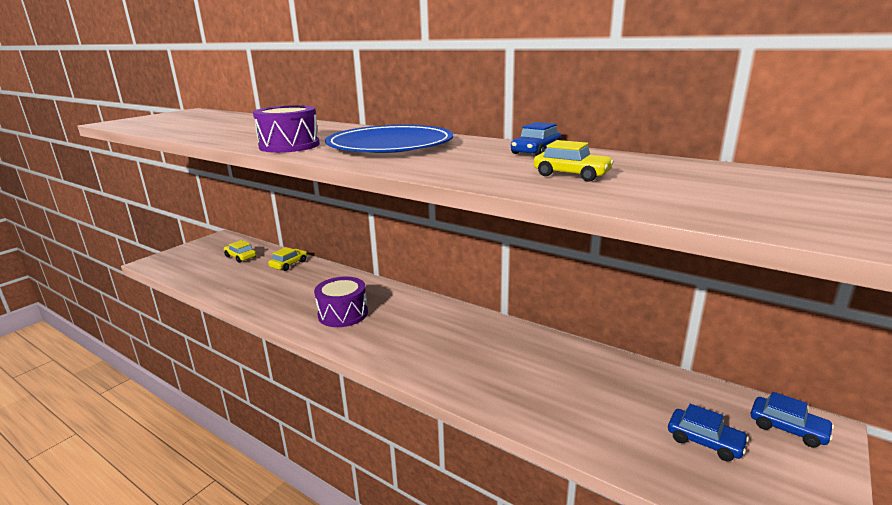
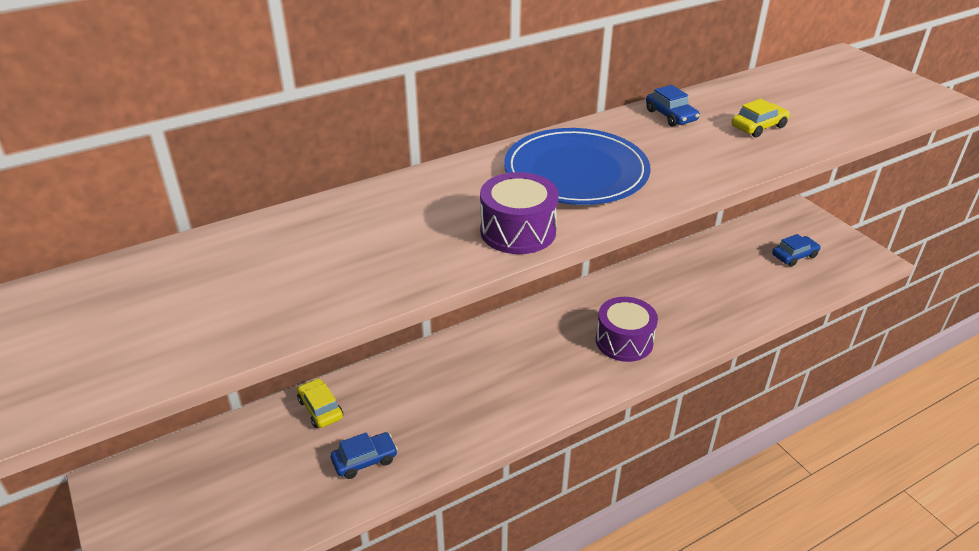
camera: 65 degrees left, 15 degrees up
(240, 257) = (236, 461): yellow car -> none
(343, 314) = (509, 384): purple drum -> purple drum (624, 341)
(788, 428) = (794, 221): blue car -> blue car (365, 460)

